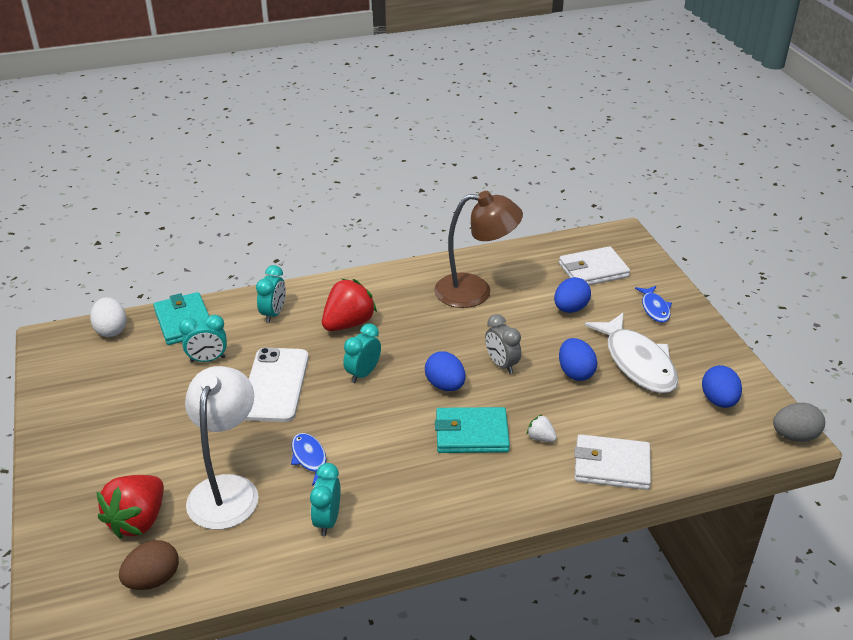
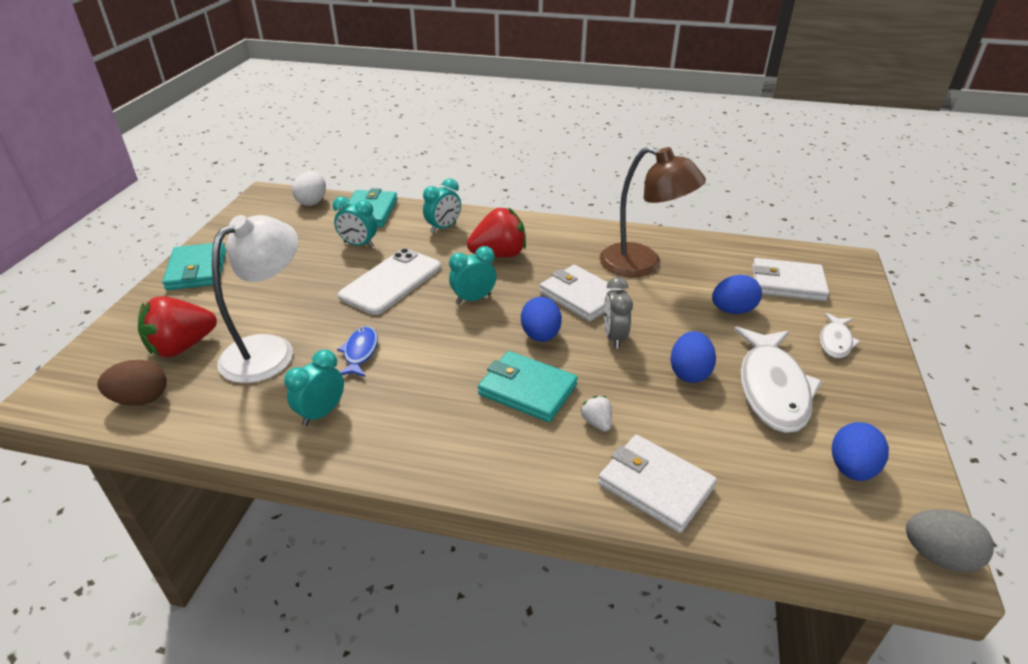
camera: 30 degrees right, 0 degrees up
(66, 444) = (197, 270): none -> turquoise wallet
(449, 338) = (581, 296): none -> white wallet
(654, 308) = (835, 341): blue fish -> white fish

